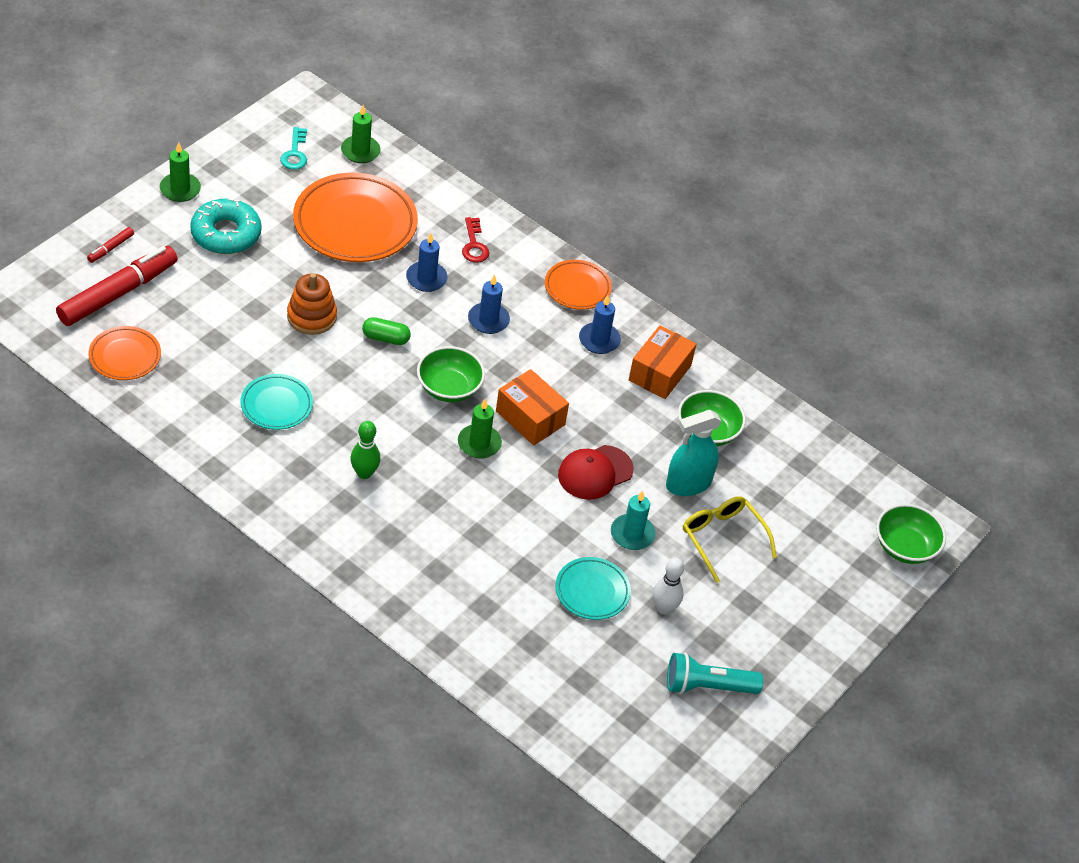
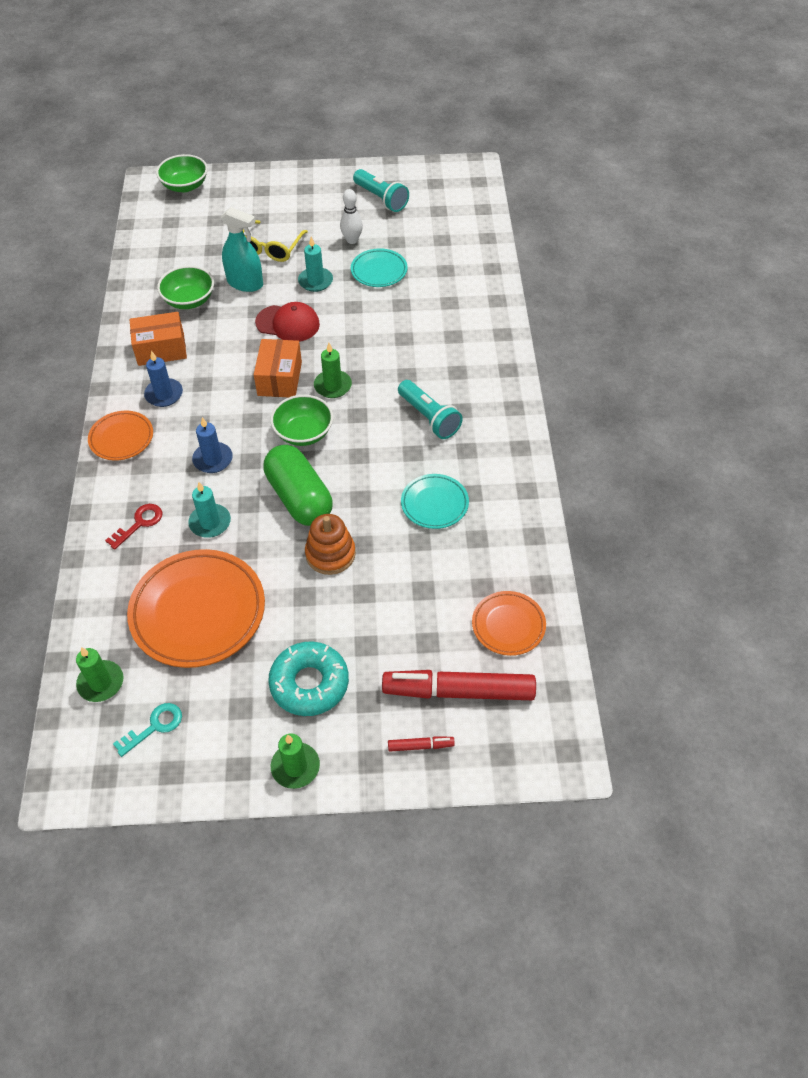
camera: 125 degrees left, 5 degrees up
(364, 473) = (429, 418): green bowling pin -> turquoise flashlight
(386, 338) = (299, 498): green capsule -> green capsule, size x2.05
(426, 278) = (210, 522): blue candle -> turquoise candle

